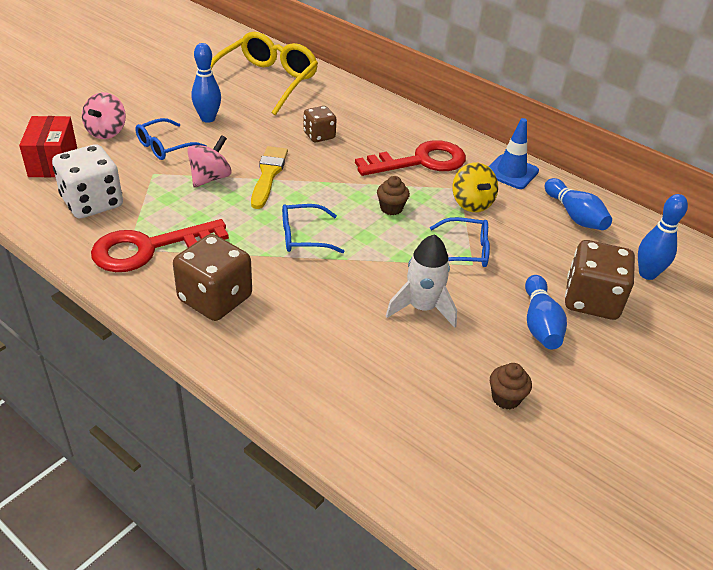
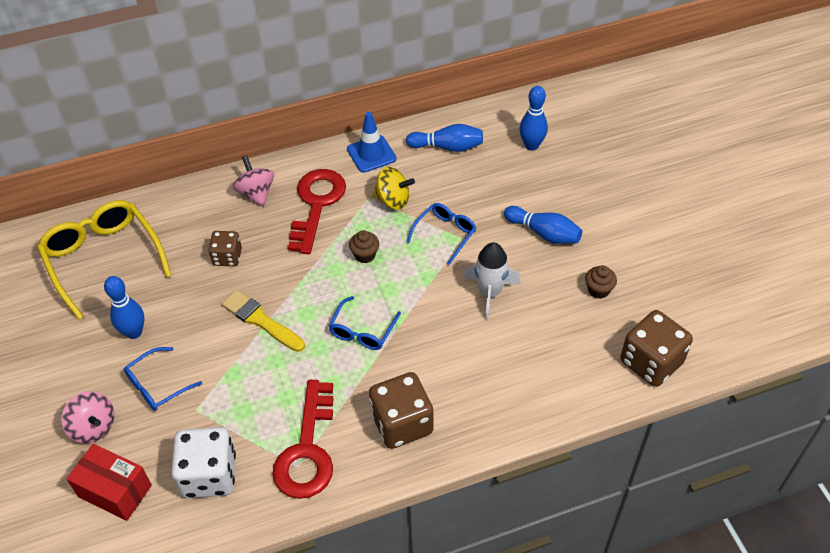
camera: 55 degrees left, 10 degrees up
(164, 147) = (157, 386): blue glasses -> blue glasses turned 60 degrees clockwise
(210, 178) = (235, 367): pink spinning top -> pink spinning top (256, 193)
(591, 300) = (538, 191): brown dice -> brown dice (651, 362)

